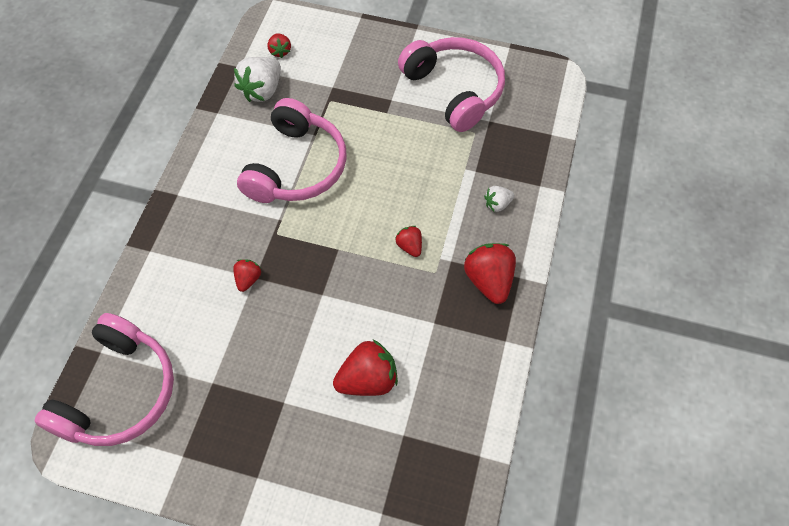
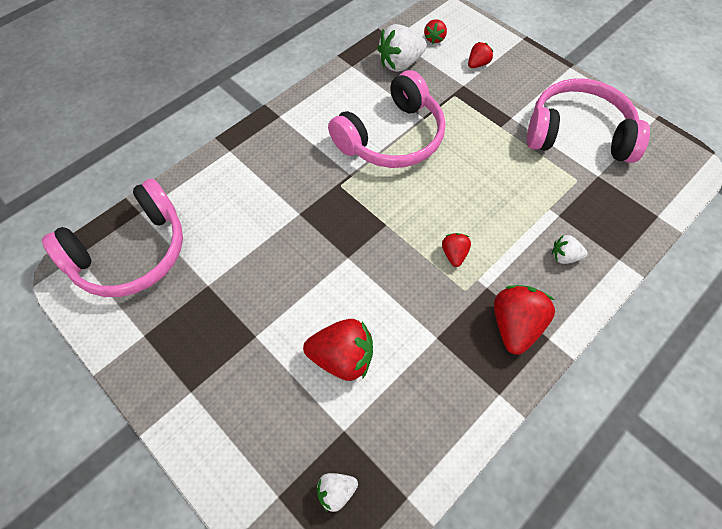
camera: 30 degrees right, 0 degrees up
(248, 279) = (292, 212): red strawberry -> red strawberry (477, 64)
(424, 483) = (336, 491): none -> white strawberry
(454, 90) = (578, 134): pink headphones -> pink headphones turned 75 degrees counterclockwise

